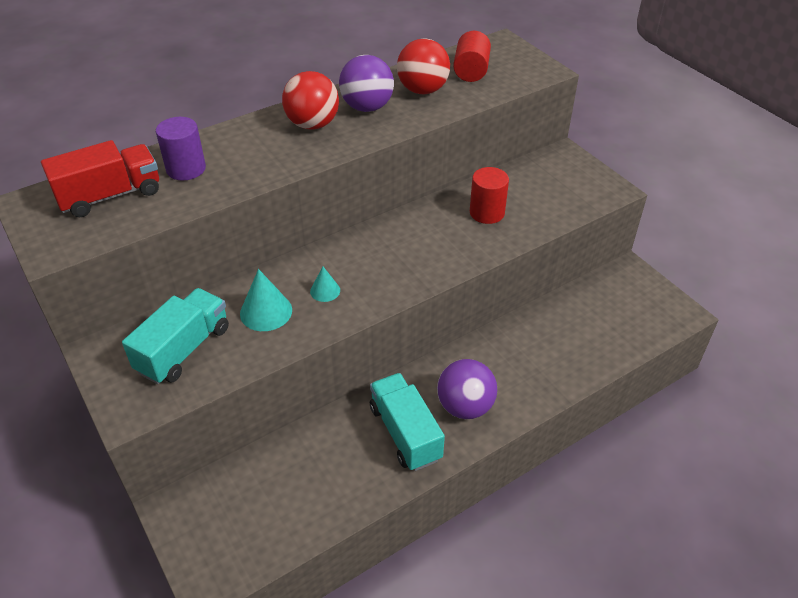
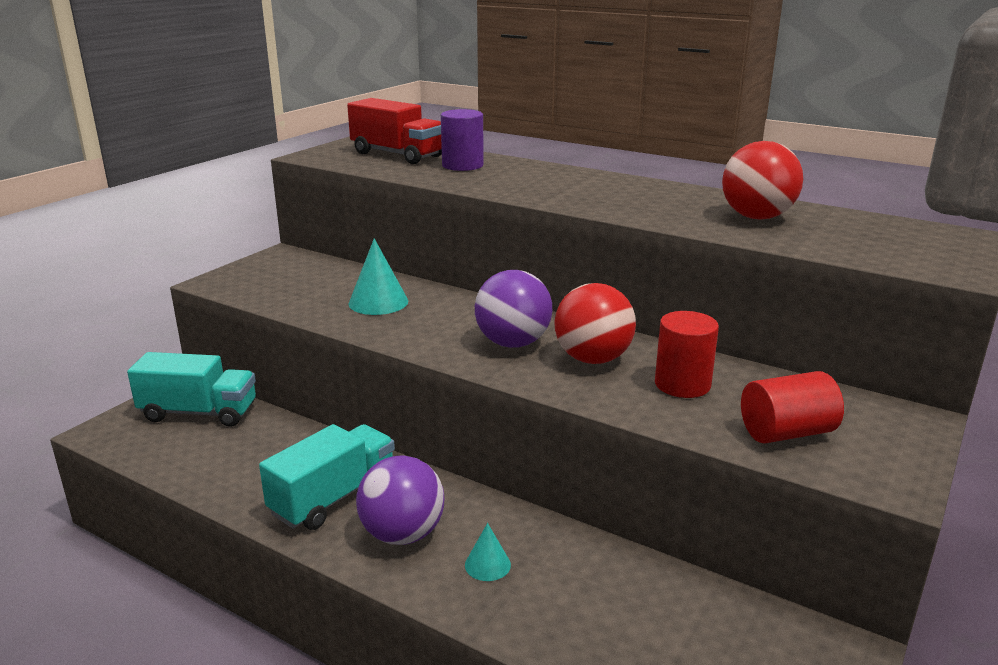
camera: 65 degrees right, 20 degrees down
(183, 349) = (303, 282): turquoise truck -> turquoise truck (199, 412)
(312, 124) = (601, 188): red ball -> red ball (593, 359)
(325, 291) = (433, 321): turquoise cone -> turquoise cone (487, 565)
(367, 107) = (672, 201): purple ball -> purple ball (513, 343)
(471, 71) = (853, 232): red cylinder -> red cylinder (786, 433)

